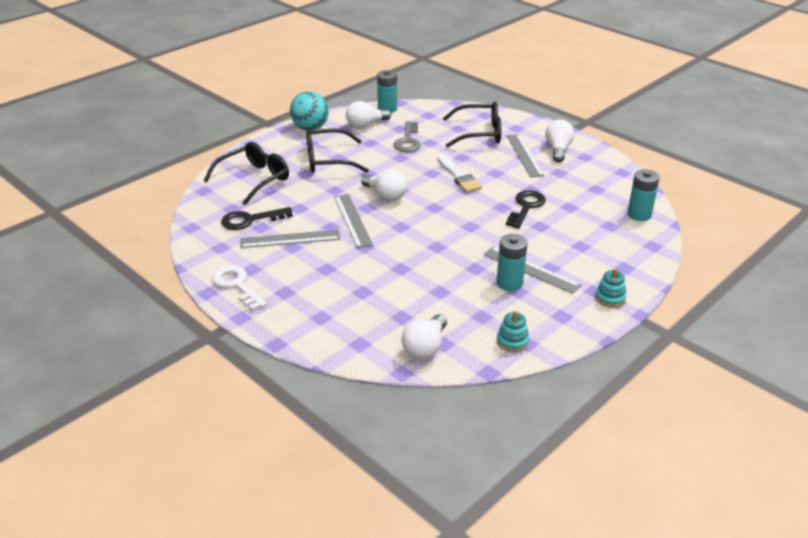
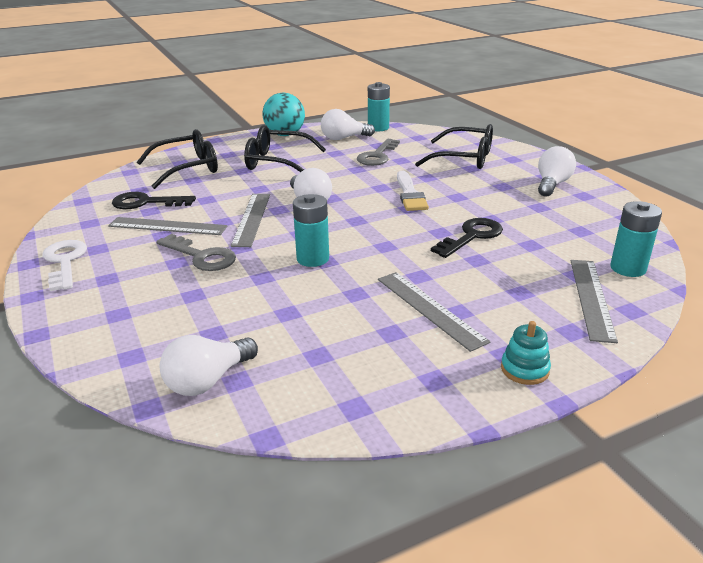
camera: 20 degrees right, 5 degrees down
(341, 260) = (201, 256): none -> grey key
(509, 283) = (388, 320): turquoise battery -> turquoise battery (313, 259)
(512, 341) = (335, 400): turquoise stacking toy -> none
(524, 155) = (505, 184): grey ruler -> grey ruler (591, 298)

